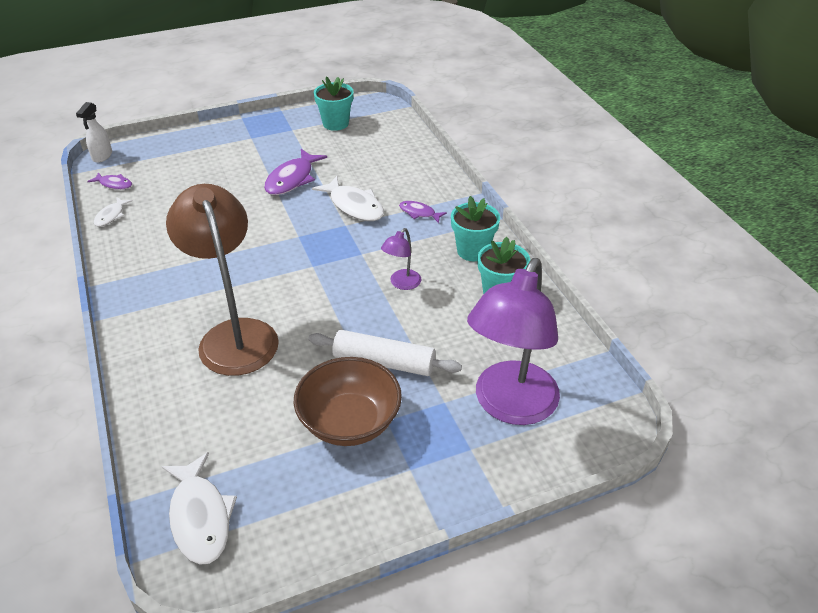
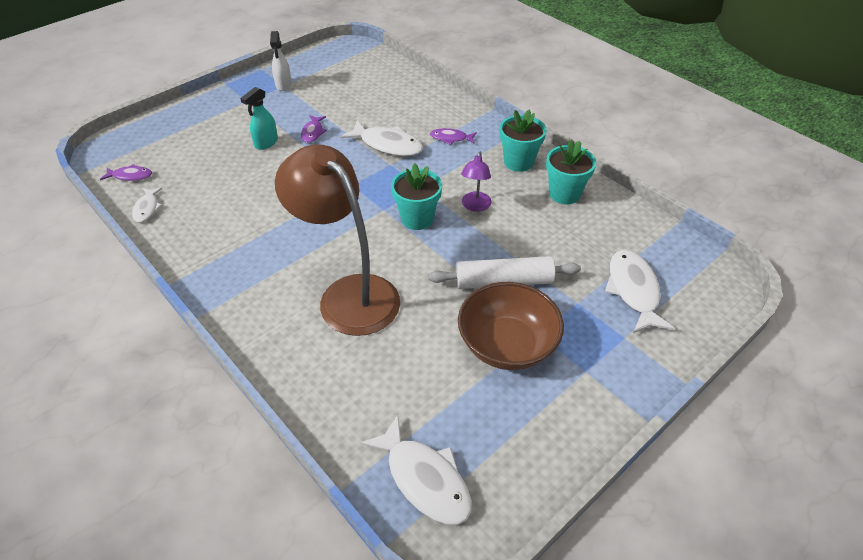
camera: 20 degrees left, 5 degrees up
(102, 156) = (99, 150): white spray bottle -> white spray bottle (283, 85)
(244, 180) = (266, 143): none -> turquoise spray bottle
(292, 179) = (313, 132): purple fish -> purple fish, size x0.55
(335, 123) = (322, 72): turquoise flower pot -> turquoise flower pot (417, 218)
(510, 406) = (633, 290): purple lamp -> white fish

